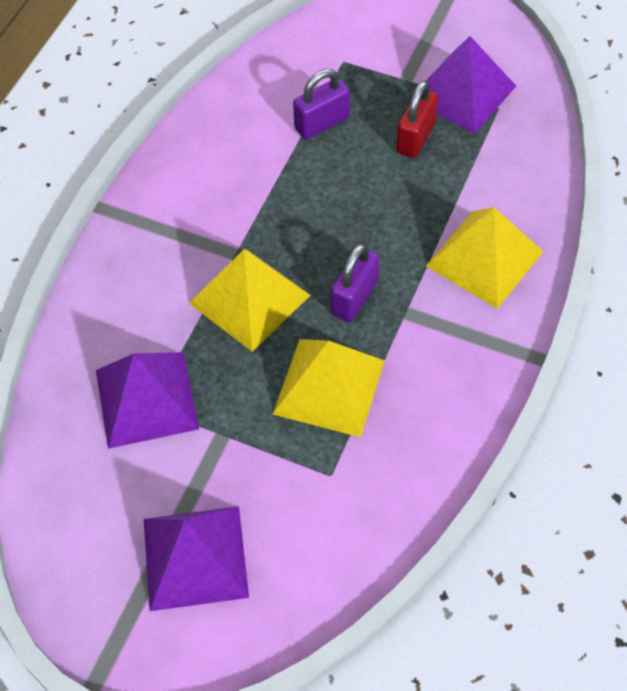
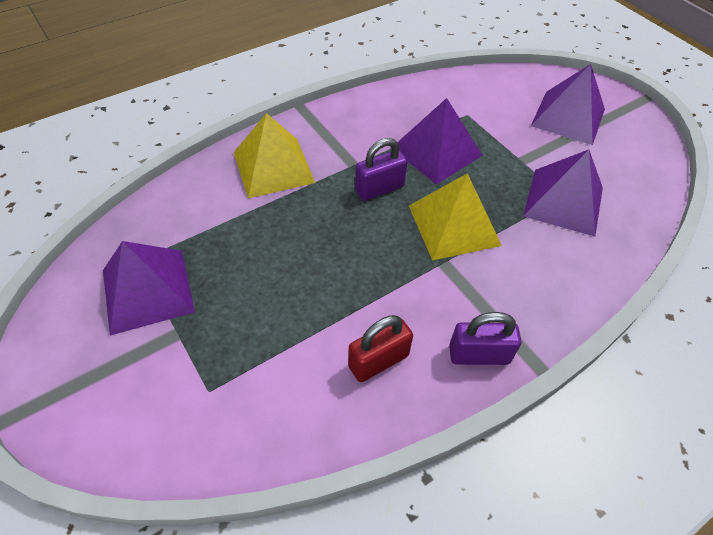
camera: 150 degrees left, 5 degrees down
(322, 123) = (287, 334): purple padlock -> purple padlock (479, 355)
(329, 387) = (436, 151): yellow pyramid -> purple pyramid
(416, 137) = (226, 273): red padlock -> red padlock (378, 361)

